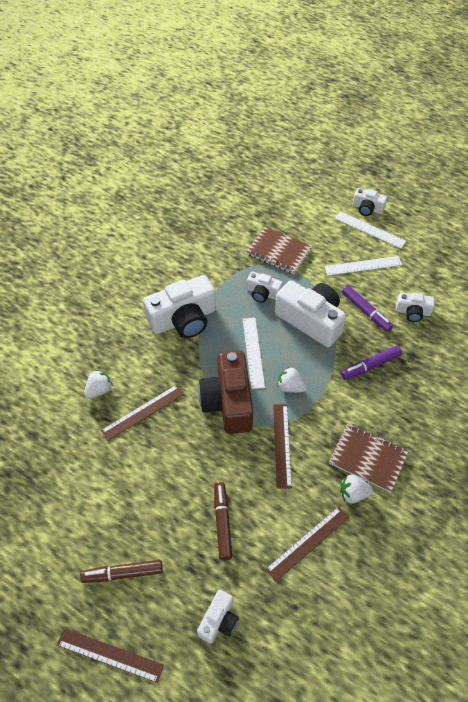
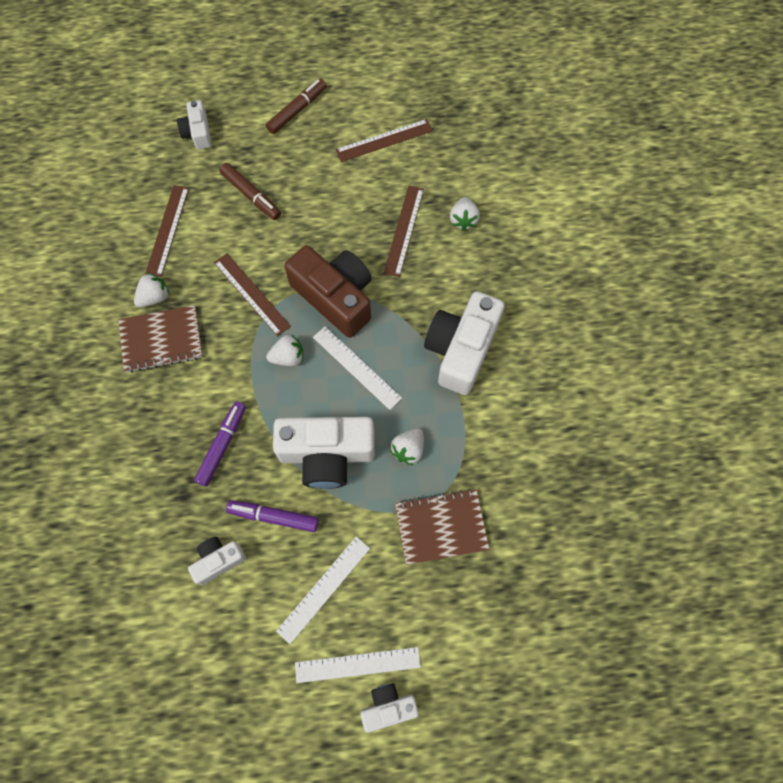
camera: 140 degrees right, 15 degrees up
(110, 655) = (258, 64): brown ruler -> brown ruler (384, 140)
(263, 293) = (408, 449): white camera -> white strawberry

